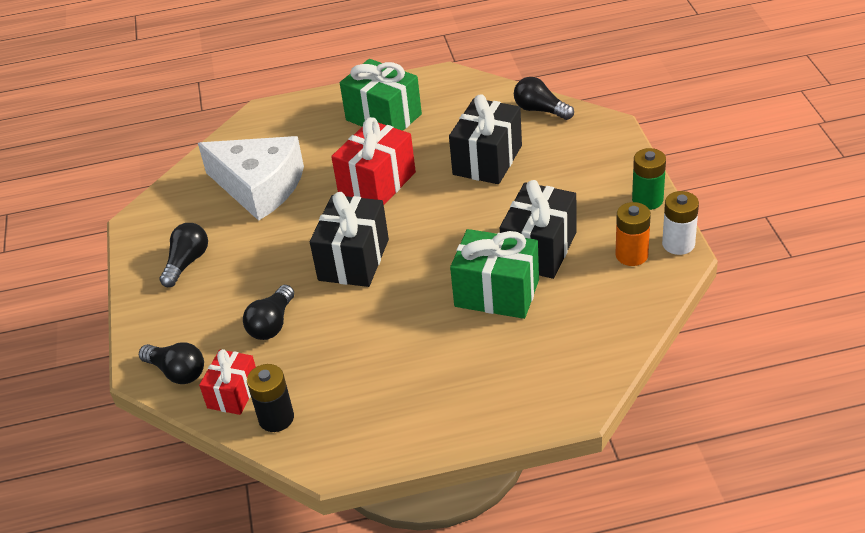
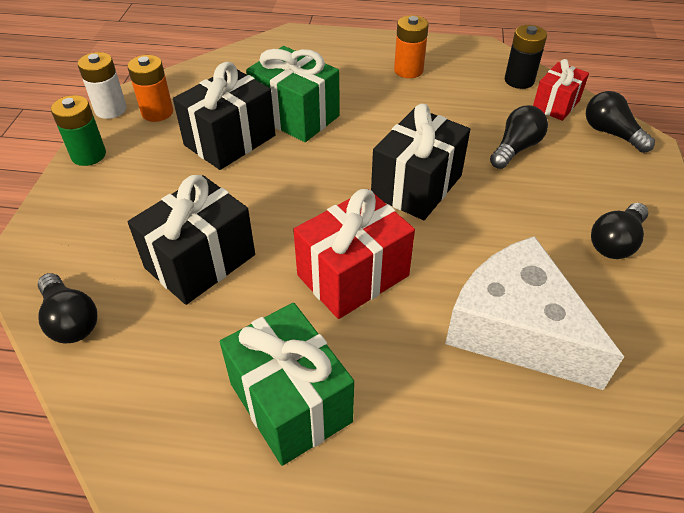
camera: 165 degrees left, 5 degrees up
(408, 392) = (408, 70): none -> orange battery

